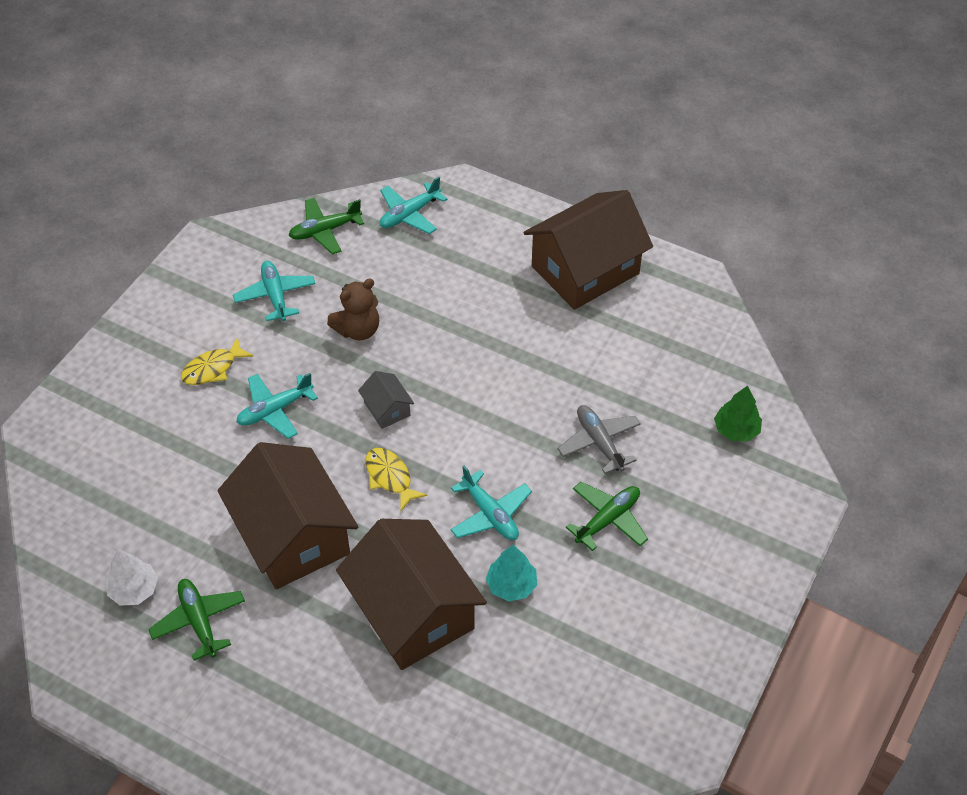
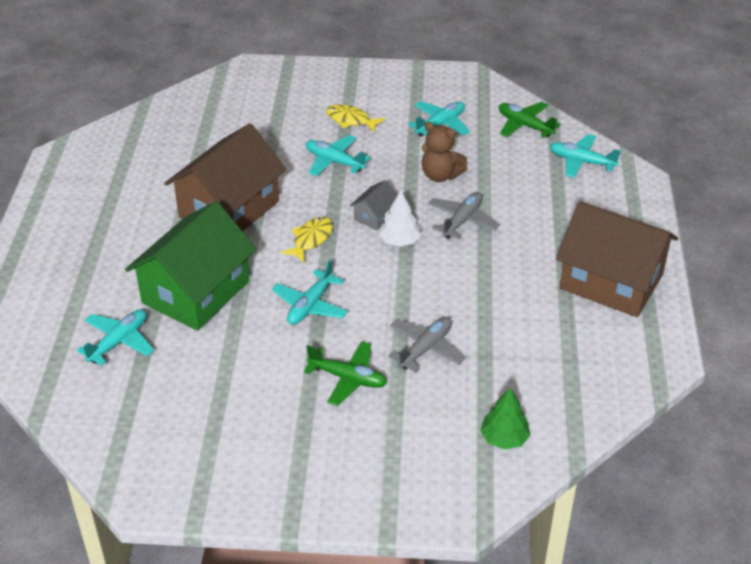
camera: 65 degrees right, 10 degrees down
(134, 590) = (145, 154): white tree -> white tree (399, 241)
(199, 621) = (134, 191): green plane -> none
(412, 612) = (196, 292): brown house -> green house
(438, 341) = (462, 221): none -> grey plane
(451, 711) = (119, 342): none -> turquoise plane
(511, 585) = (249, 339): turquoise tree -> none

